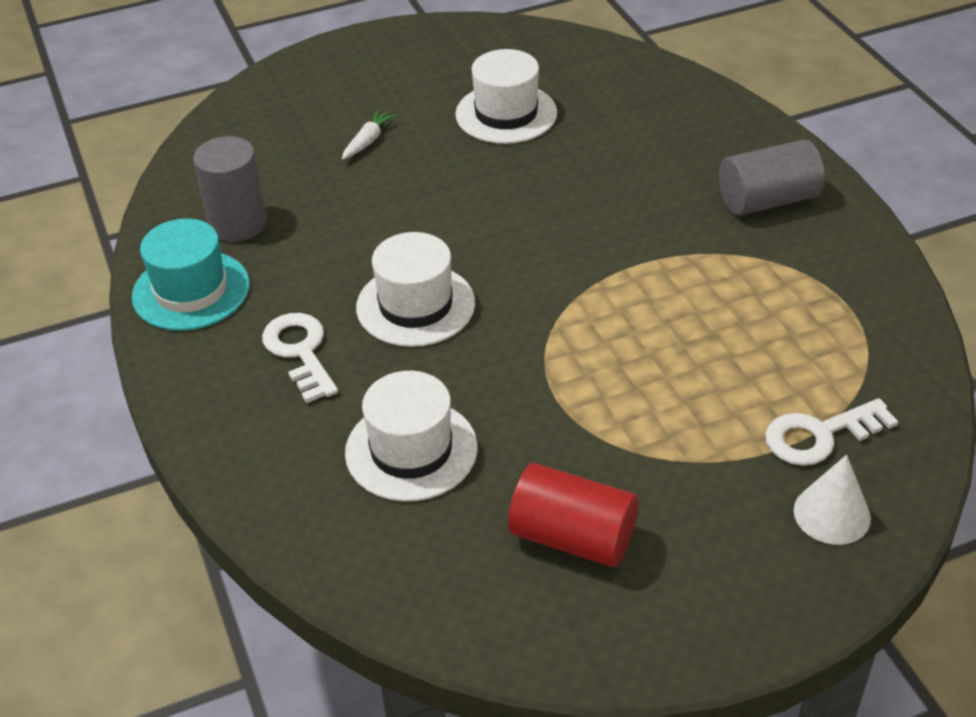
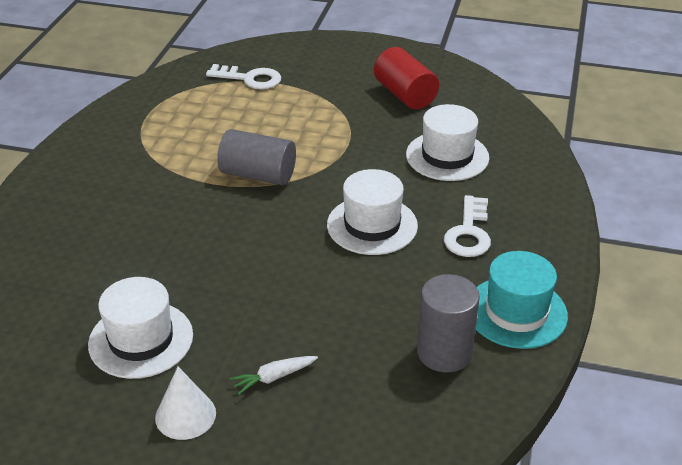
camera: 145 degrees left, 5 degrees down
(767, 200) = (89, 180): grey cylinder -> grey cylinder (258, 175)
(832, 514) = (287, 57): white cone -> white cone (185, 415)

